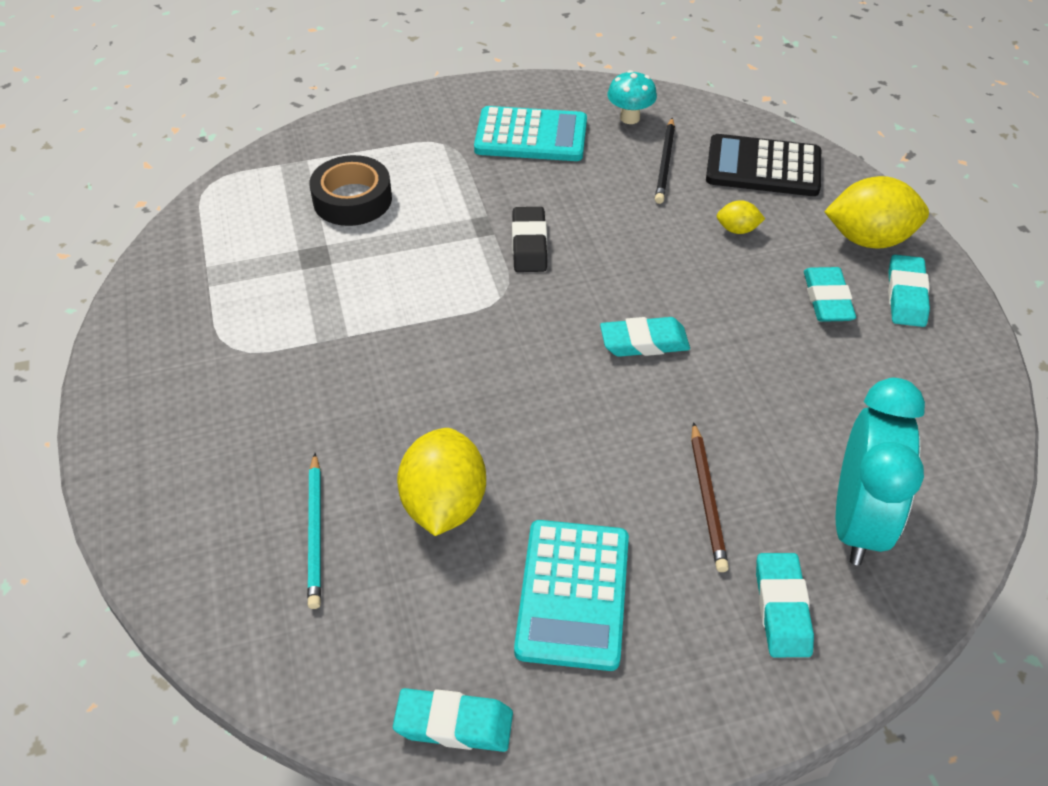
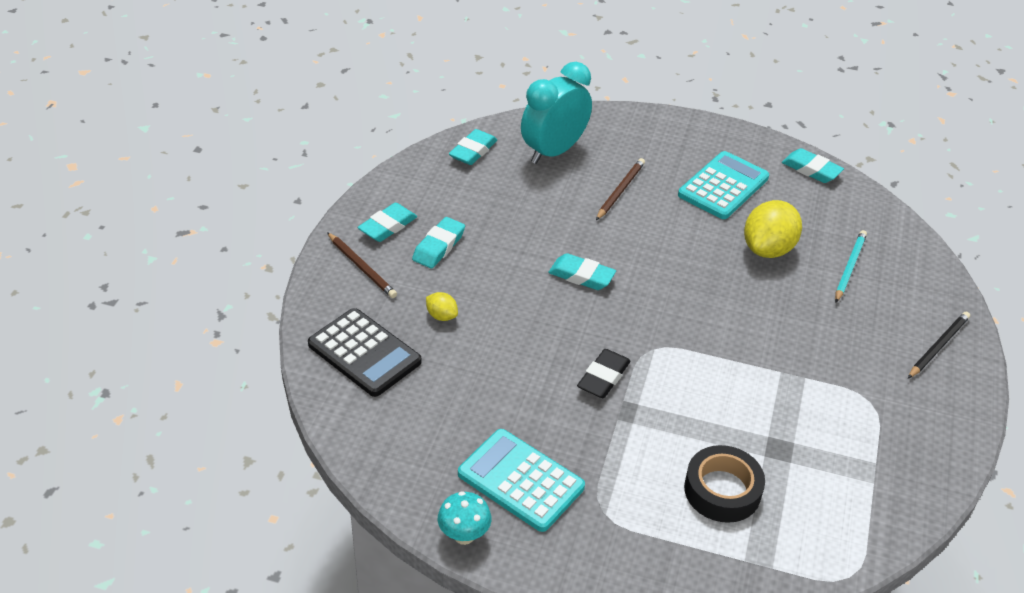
camera: 150 degrees left, 5 degrees down
(630, 118) = (417, 455): turquoise mushroom -> turquoise mushroom (464, 535)
(665, 163) = (435, 395): black pencil -> black pencil (938, 346)
(782, 609) = (626, 141): turquoise eraser -> turquoise eraser (473, 151)
(869, 239) = (362, 267): yellow lemon -> brown pencil

